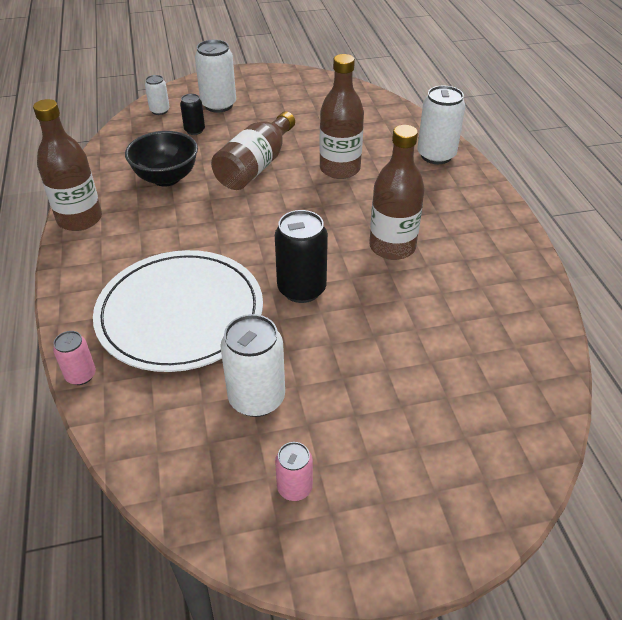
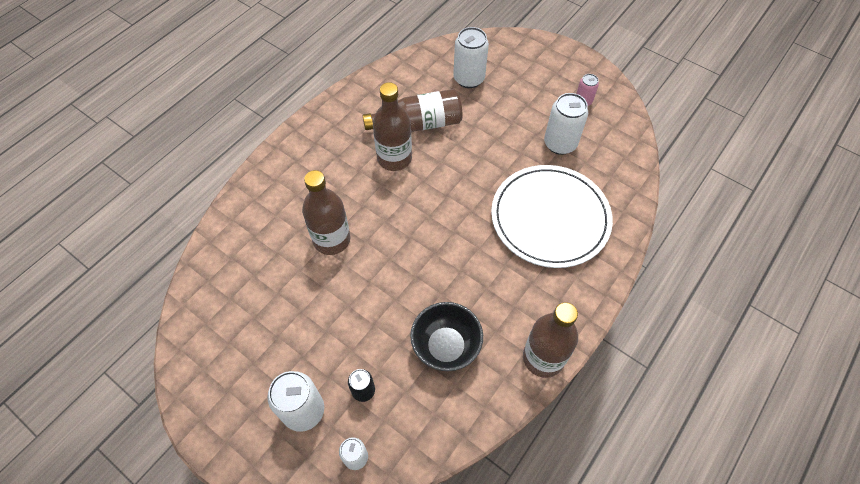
camera: 130 degrees left, 15 degrees up
(81, 375) = (632, 224): pink can -> none
(255, 166) = (376, 297): brown bottle -> brown bottle (419, 124)
(301, 289) = (473, 177): black can -> none
(436, 155) = (263, 193): white can -> white can (469, 79)

